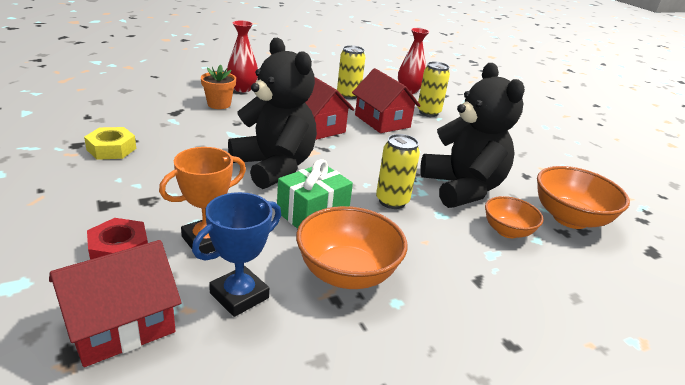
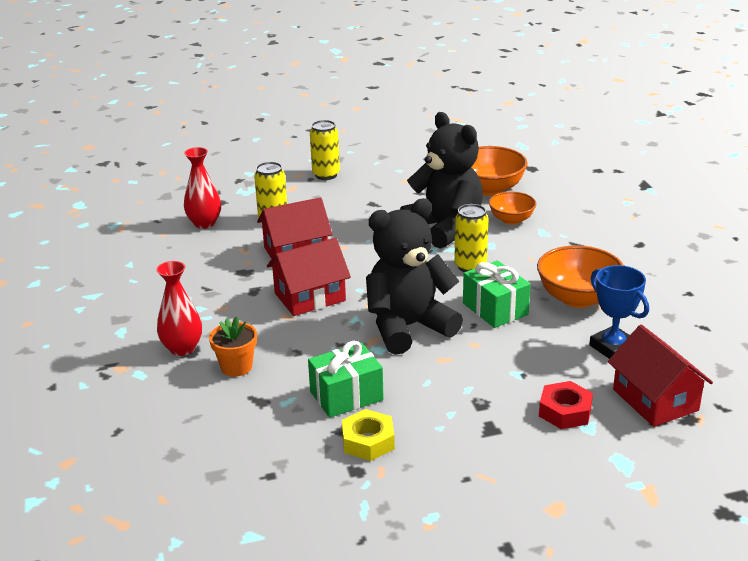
camera: 75 degrees left, 0 degrees up
(174, 141) = (346, 396): none -> green gift
(207, 240) = (544, 365): orange trophy -> none
(348, 95) = (215, 267): yellow can -> yellow can (326, 175)
(462, 188) = (445, 228): black teddy bear -> black teddy bear turned 60 degrees clockwise

